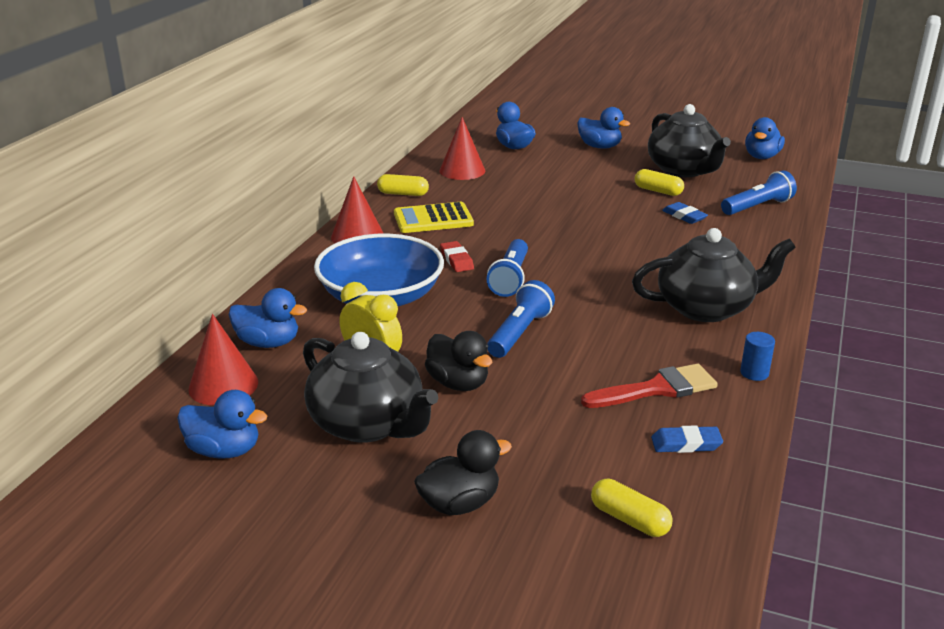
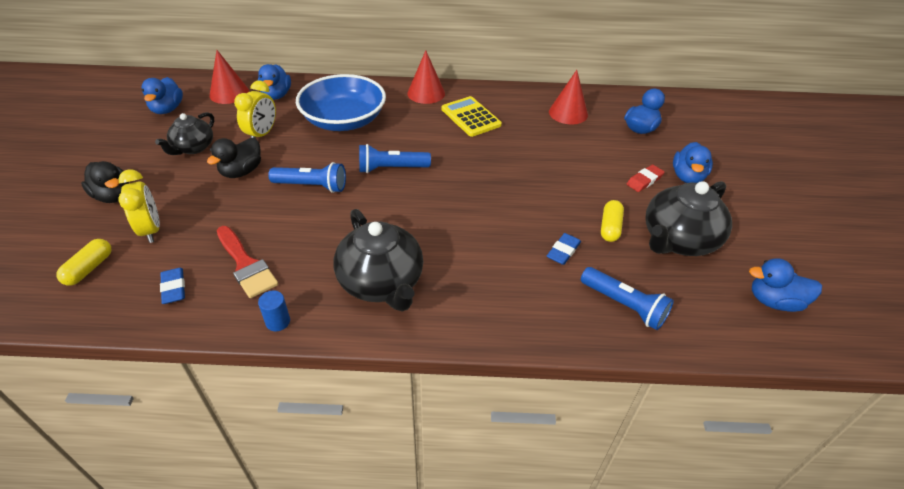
camera: 70 degrees right, 15 degrees up
(368, 424) = (193, 148): black teapot -> black teapot, size x0.62
(403, 194) = (505, 96): yellow capsule -> none
(456, 260) = (410, 139): red eraser -> red eraser (644, 180)
(561, 463) = (151, 230): none -> yellow clock

